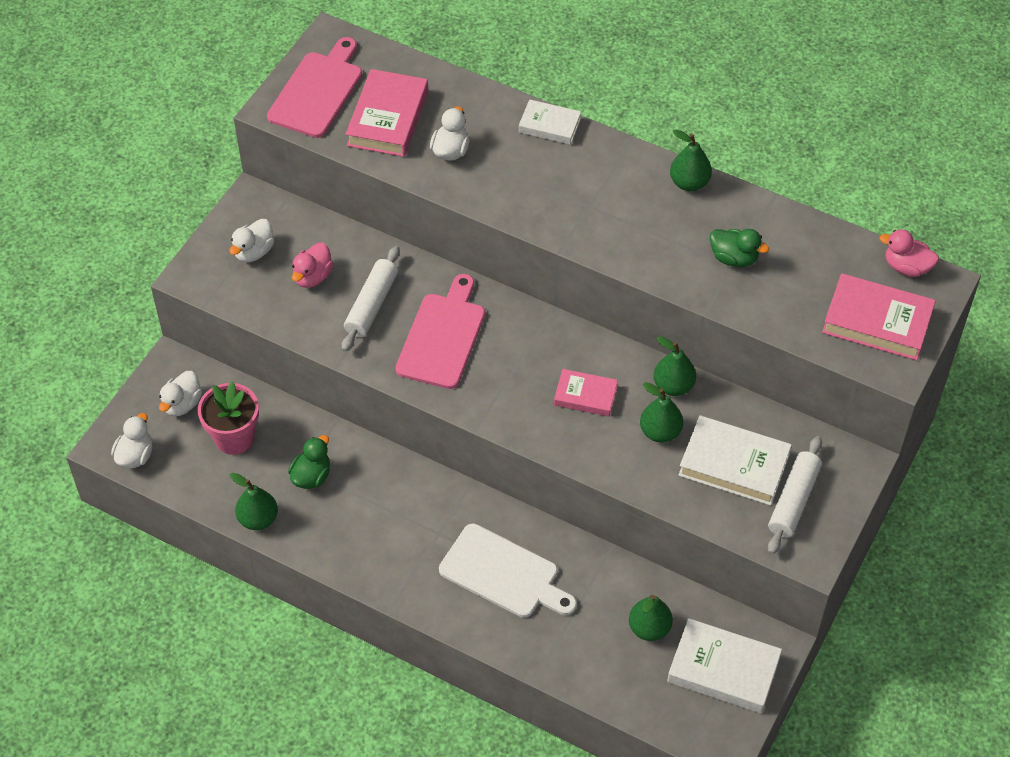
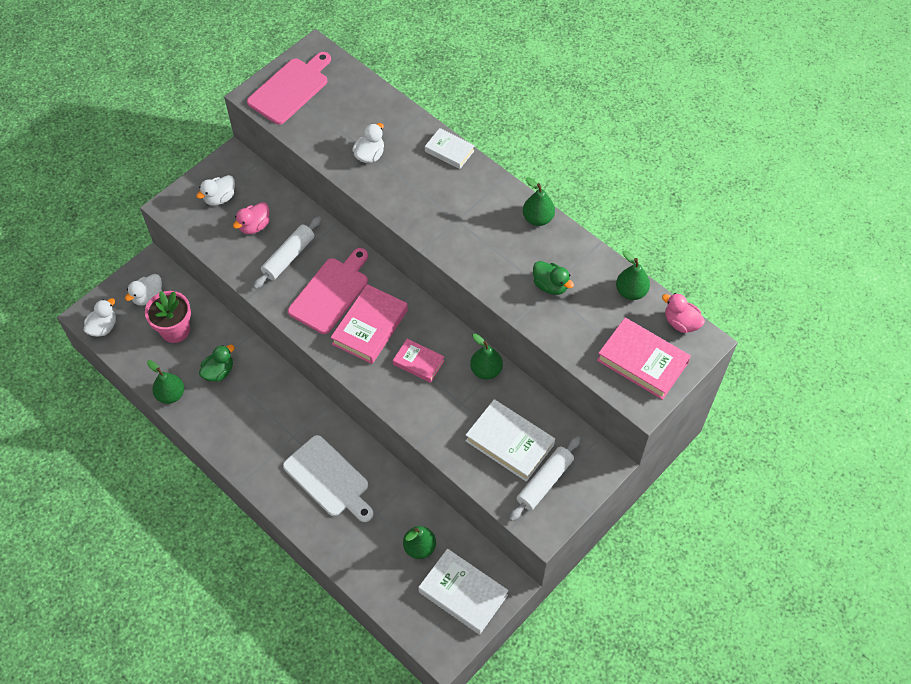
camera: 15 degrees right, 5 degrees up
(388, 118) = (333, 120): pink book -> pink book (370, 327)
(660, 432) = (463, 404): green pear -> green pear (631, 291)

